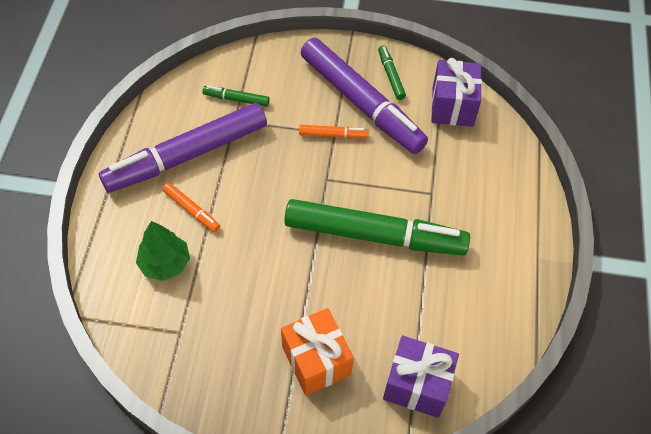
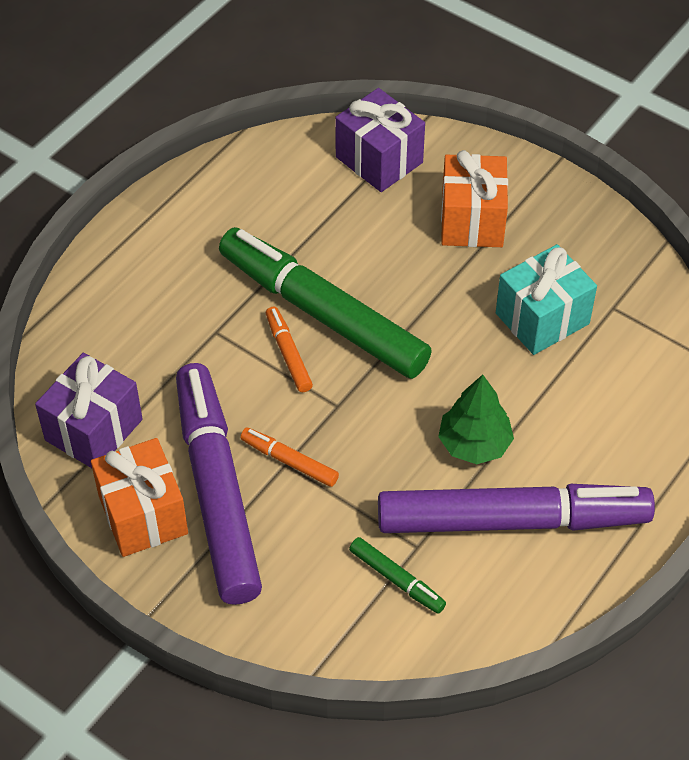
camera: 150 degrees left, 5 degrees down
(165, 263) = (601, 388): green tree -> green tree (474, 444)
(191, 210) = (539, 441): orange marker -> orange marker (288, 354)
(226, 299) = (542, 318): none -> turquoise gift
(391, 76) = (143, 515): green marker -> orange gift

